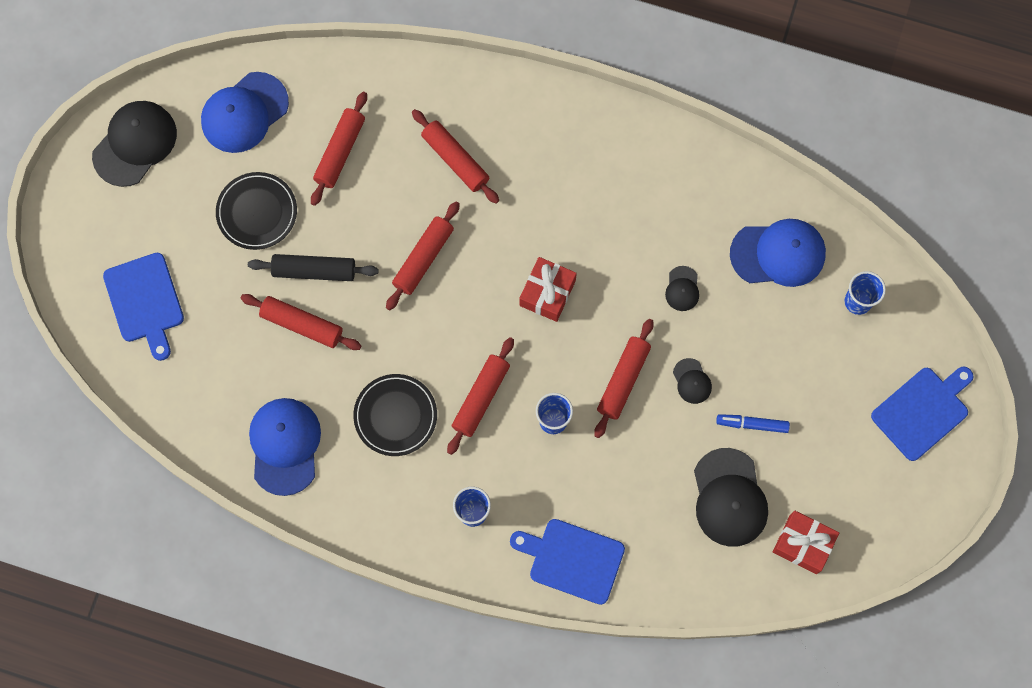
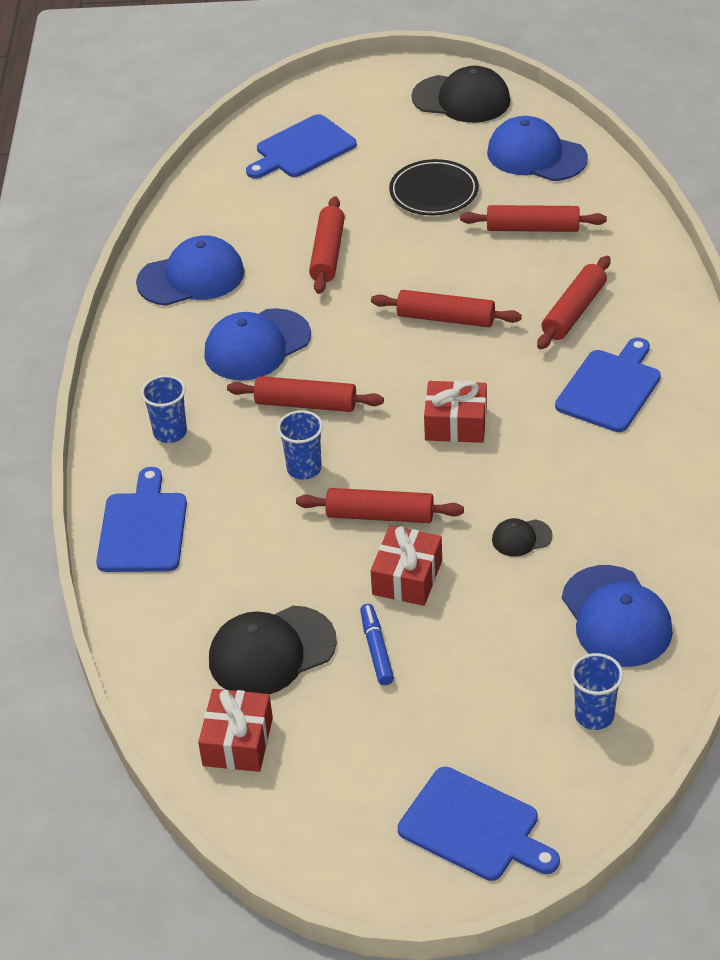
camera: 75 degrees right, 30 degrees down
(314, 271) = (391, 246): black rolling pin -> none
(395, 416) = (257, 345): black plate -> blue cap
(552, 168) = (610, 388): none -> blue cutting board
(692, 381) = (407, 577): black cap -> red gift

